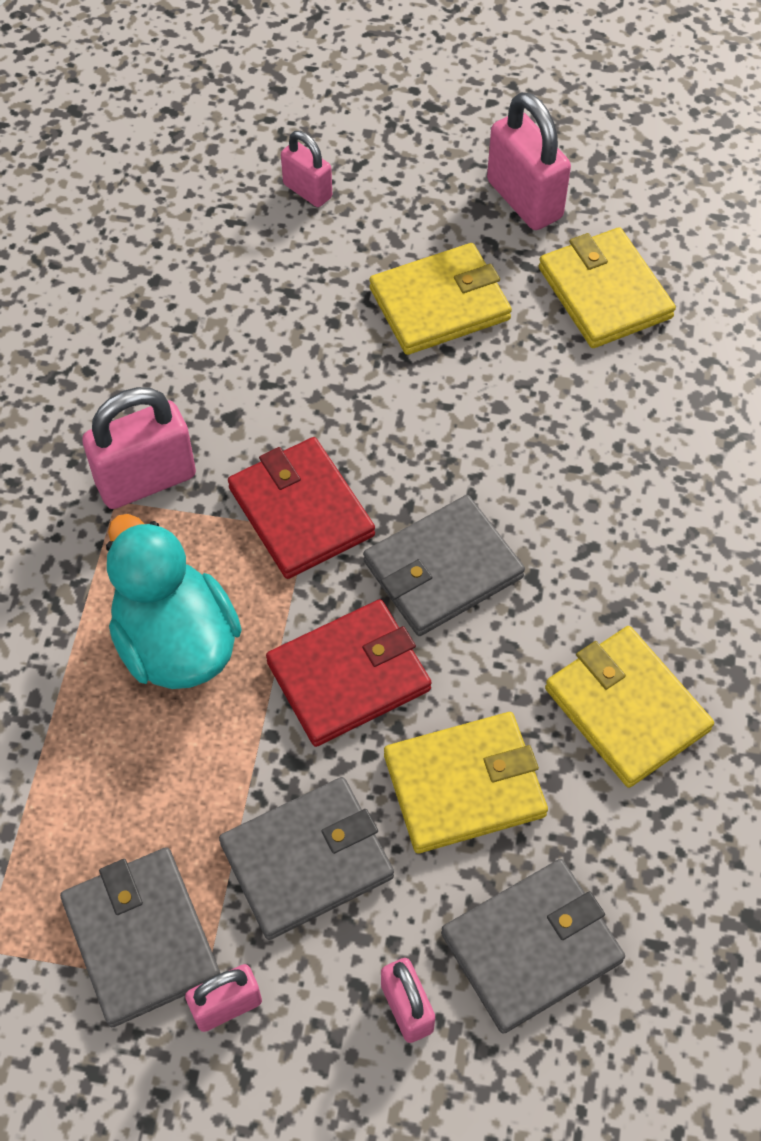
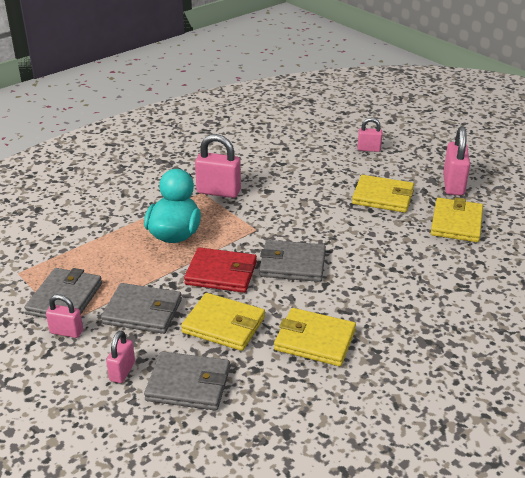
camera: 40 degrees right, 25 degrees down
(301, 512) = (260, 224): red wallet -> none
(307, 191) = (369, 149): pink padlock -> pink padlock turned 75 degrees counterclockwise
(626, 709) = (315, 340): yellow wallet -> yellow wallet turned 75 degrees counterclockwise

